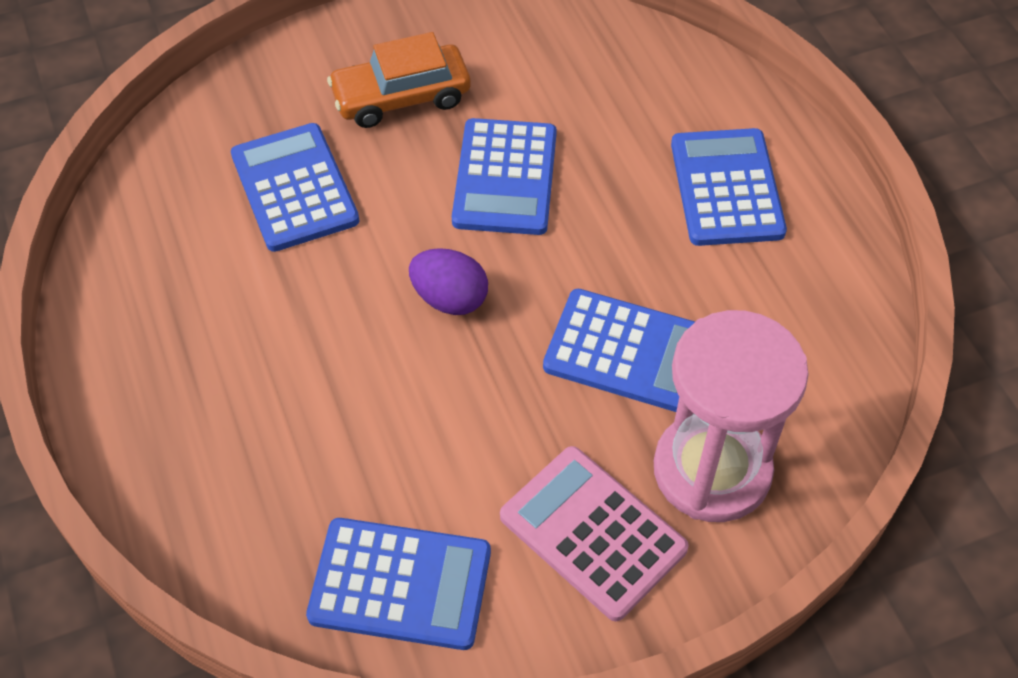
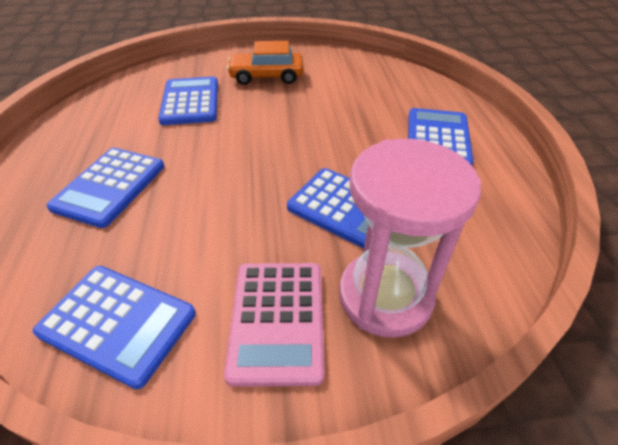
camera: 15 degrees right, 10 degrees down
(450, 299) = (246, 162): purple egg -> none
(505, 178) = (306, 114): blue calculator -> blue calculator (110, 186)
(593, 533) = (277, 320): pink calculator -> pink calculator turned 150 degrees counterclockwise

